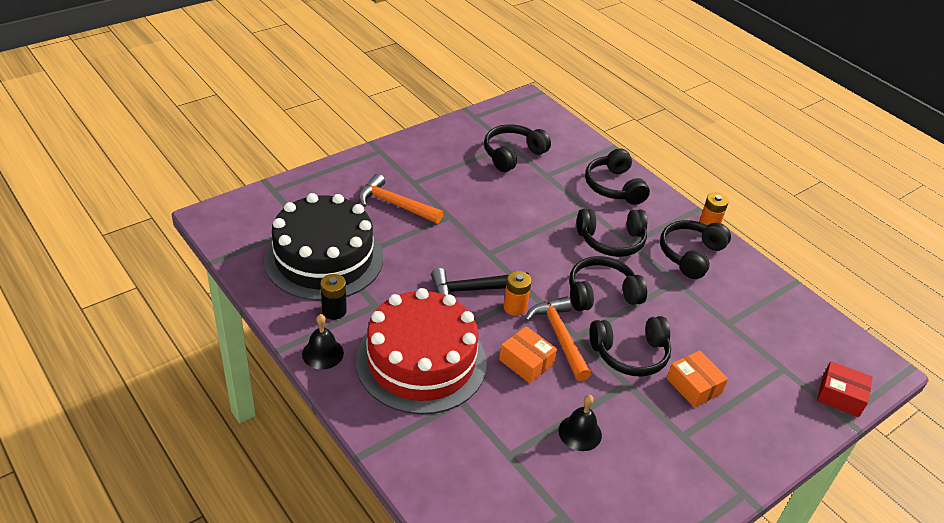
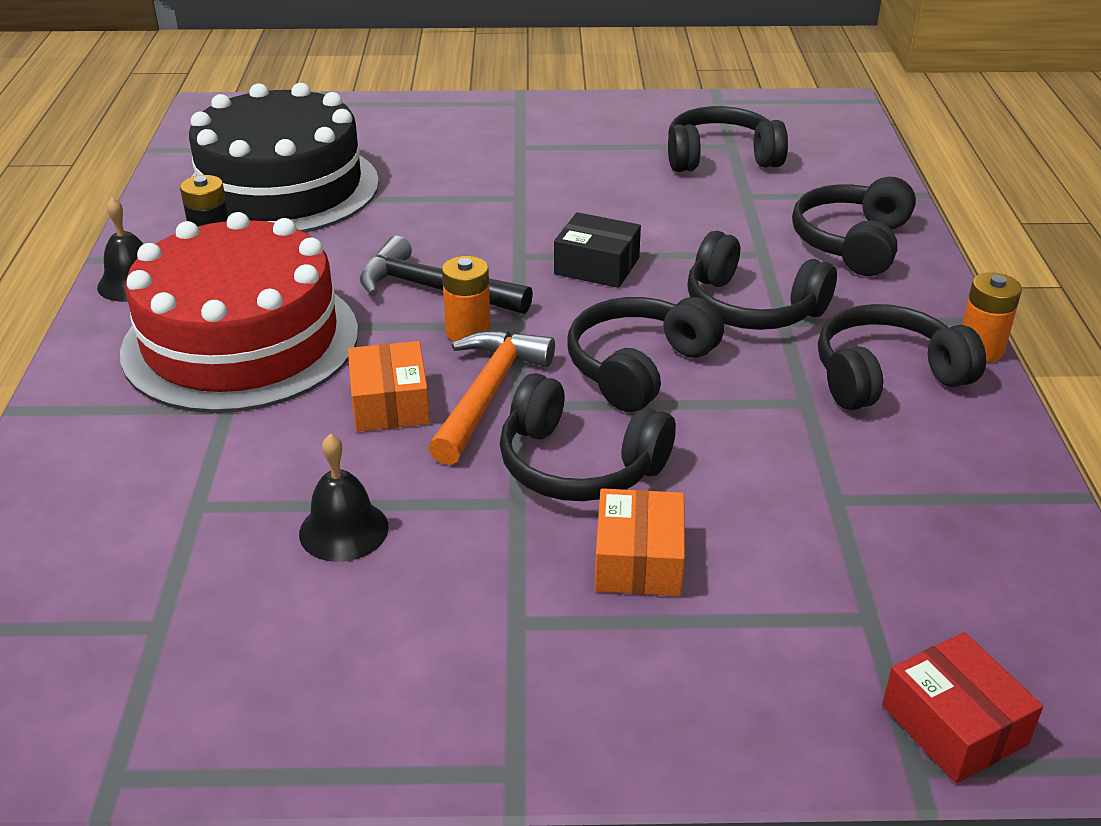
camera: 40 degrees right, 5 degrees down
(394, 204) = (458, 162): orange hammer -> none
(528, 244) = (597, 266): none -> black box
(601, 293) = (638, 367): black headphones -> black headphones turned 75 degrees counterclockwise

